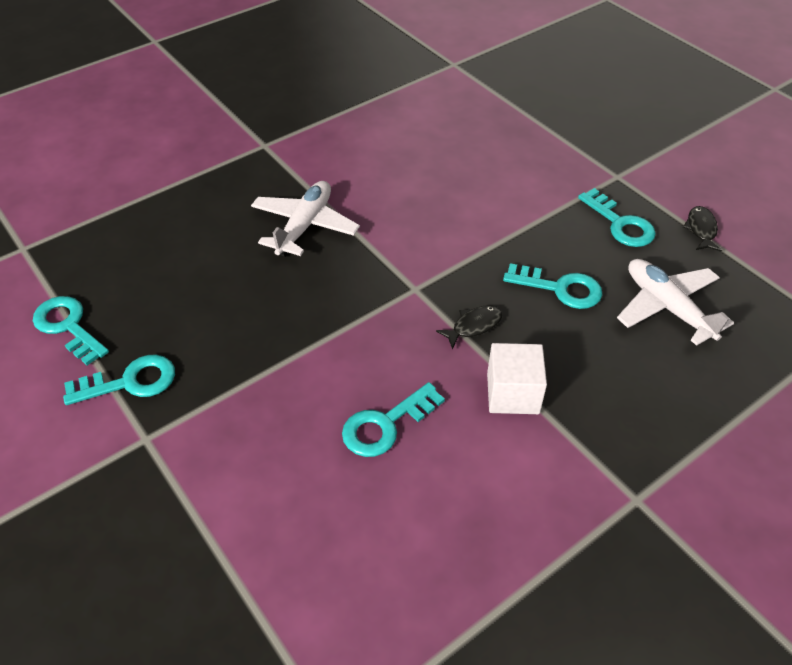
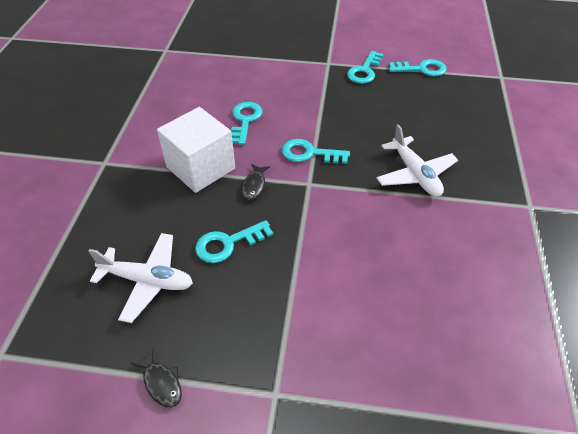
camera: 135 degrees right, 0 degrees up
(512, 393) = (201, 168): white cube -> white cube, size x1.57
(620, 224) = (230, 334): turquoise key -> turquoise key (309, 153)

